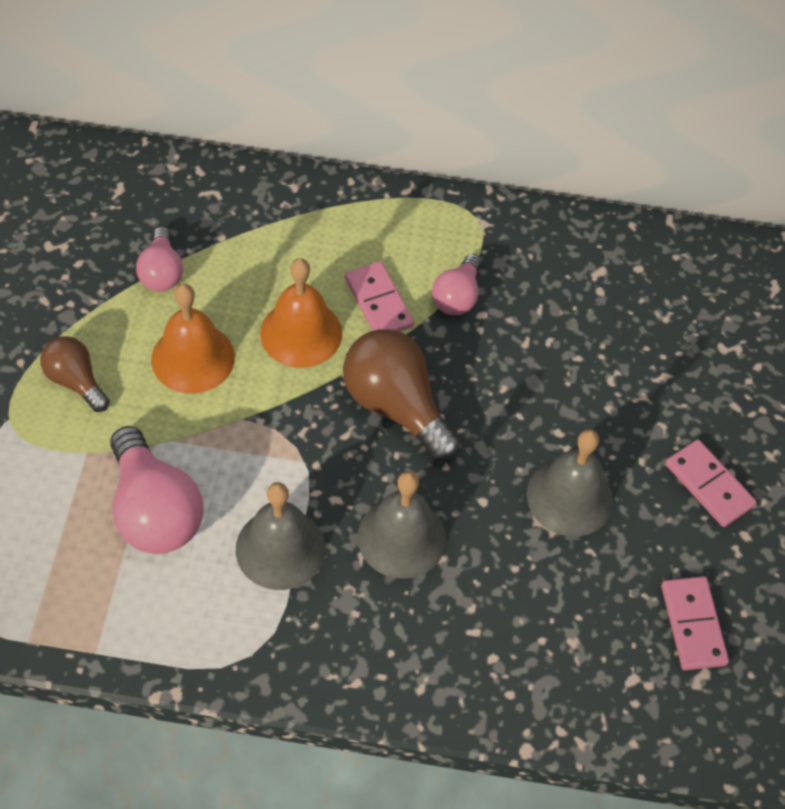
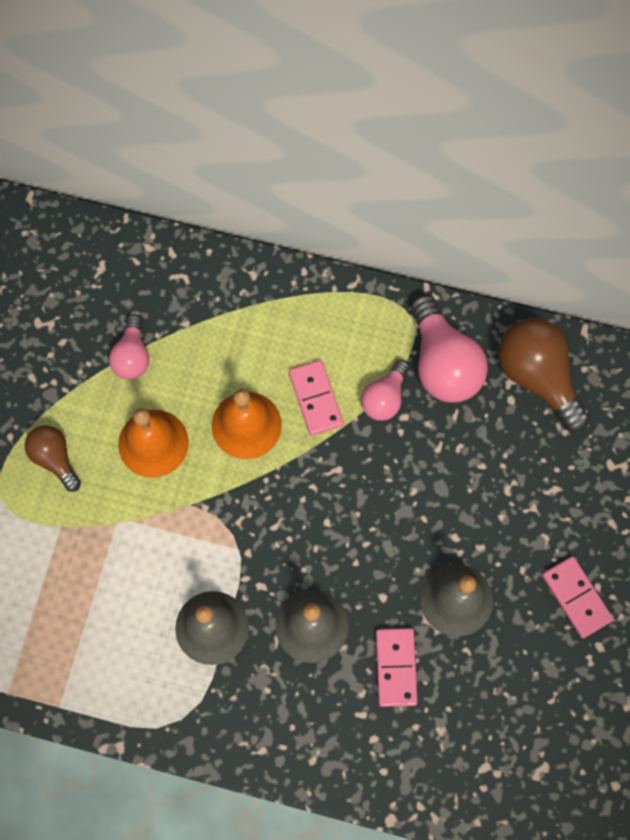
camera: 10 degrees right, 15 degrees up
(154, 510) = (112, 585): pink light bulb -> pink light bulb (443, 363)
(396, 406) = (320, 502): brown light bulb -> brown light bulb (537, 377)
(692, 625) = (541, 724): pink domino -> pink domino (395, 667)

